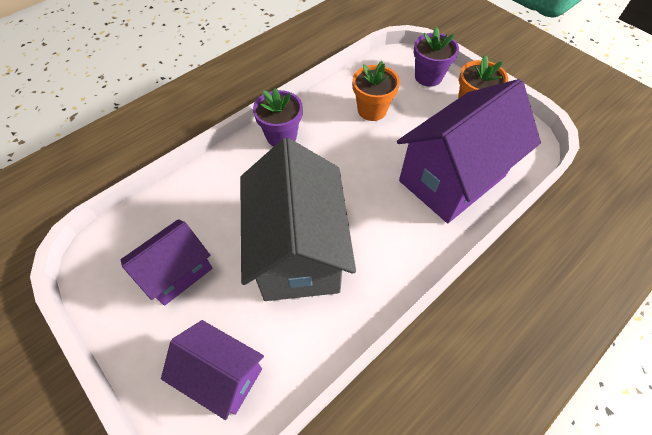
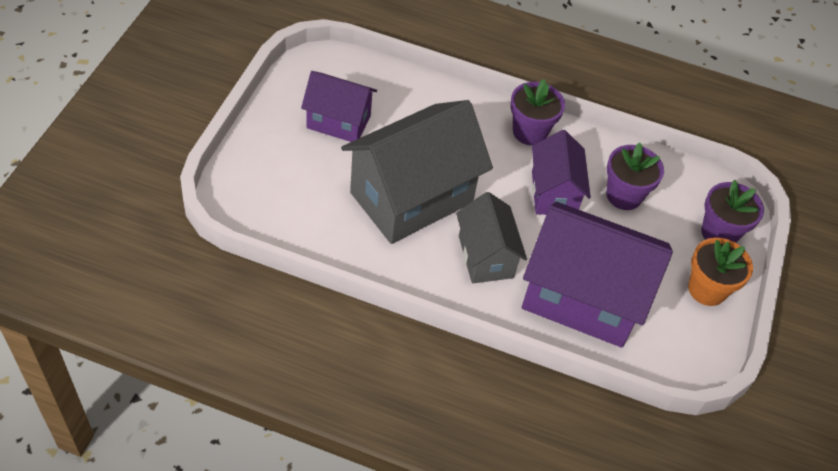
camera: 55 degrees right, 5 degrees down
(222, 375) = (275, 191): purple house -> purple house (553, 193)
(372, 110) = (624, 195): orange flower pot -> purple flower pot
(386, 224) = (485, 257): none -> grey house

